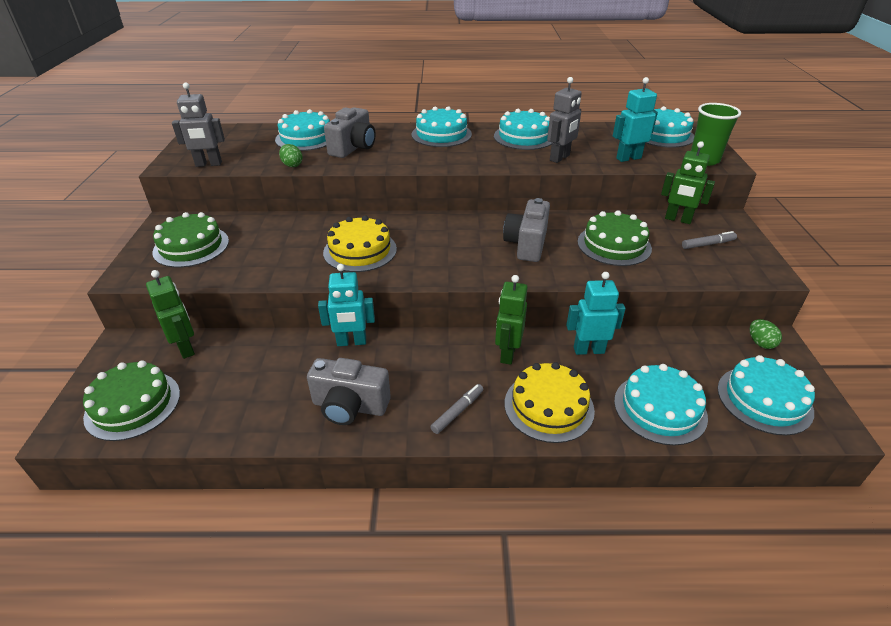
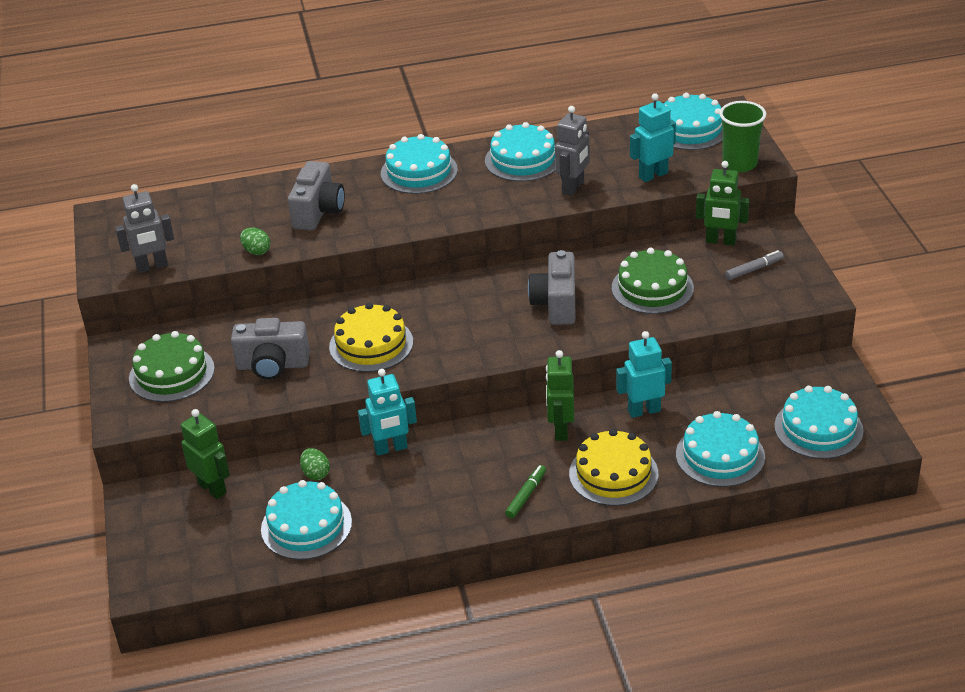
camera: 10 degrees left, 0 degrees up
(133, 405) = (195, 551): green cake -> none
(306, 138) = (249, 205): turquoise cake -> turquoise cake (306, 525)
(350, 406) = (417, 511): grey camera -> grey camera (273, 366)
(457, 412) = (526, 495): grey marker -> green marker
(760, 343) = (818, 371): green egg -> green egg (316, 474)

